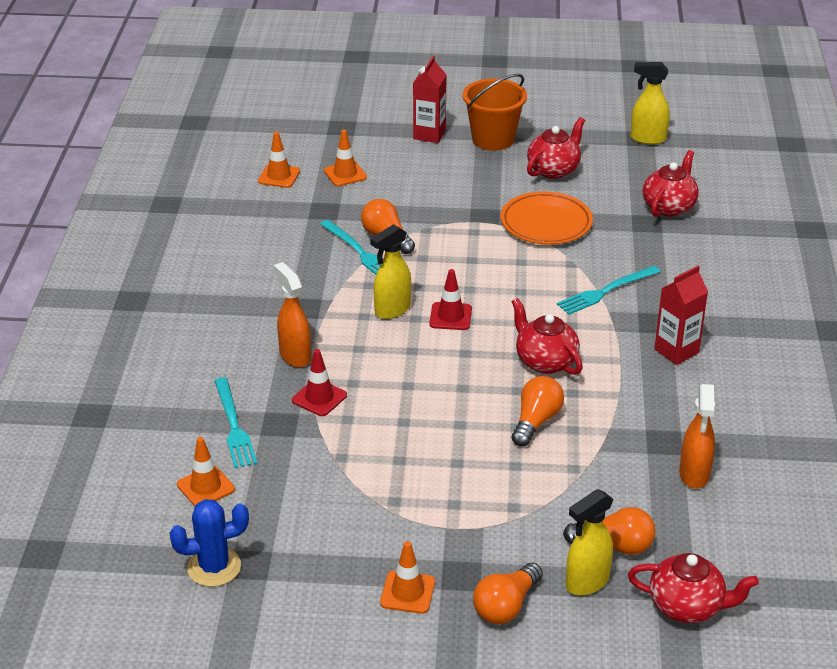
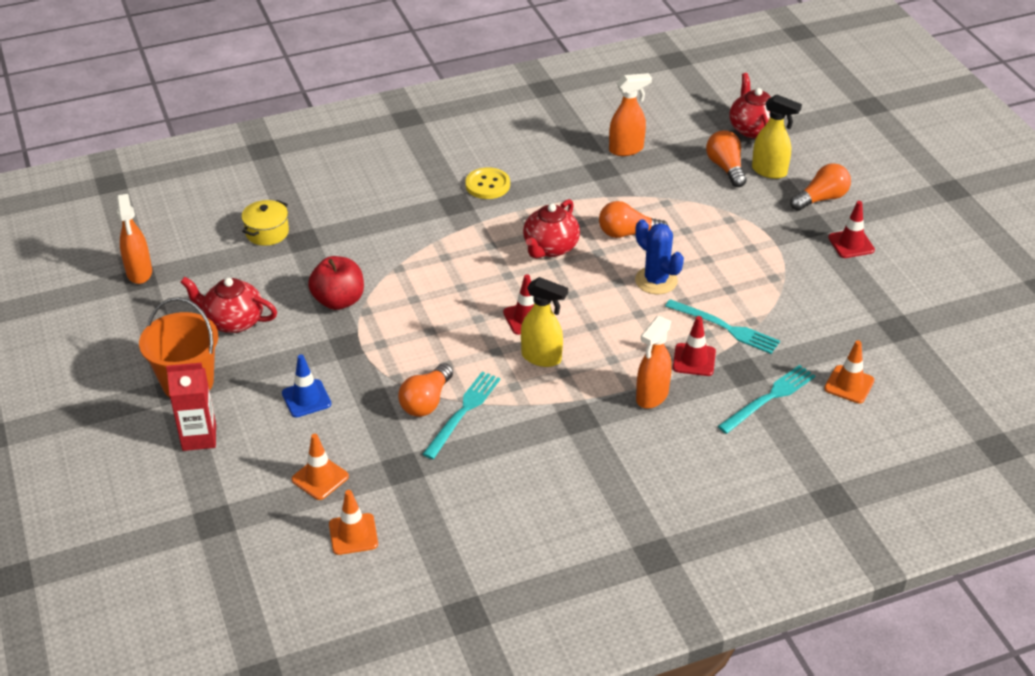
camera: 115 degrees left, 5 degrees up
(214, 567) = (919, 345): blue cactus -> blue cactus (656, 281)
(407, 592) = (851, 244): orange traffic cone -> red traffic cone
(435, 185) = (306, 398): none -> blue traffic cone
(506, 606) = (821, 199): orange light bulb -> orange light bulb turned 45 degrees counterclockwise
(546, 223) = (339, 301): orange plate -> red apple
(606, 291) = (428, 239): turquoise fork -> turquoise fork (725, 328)
(647, 139) = (139, 273): yellow spray bottle -> orange spray bottle
(669, 207) = (267, 232): red teapot -> yellow pot
(676, 351) = (487, 185): red carton -> yellow button

